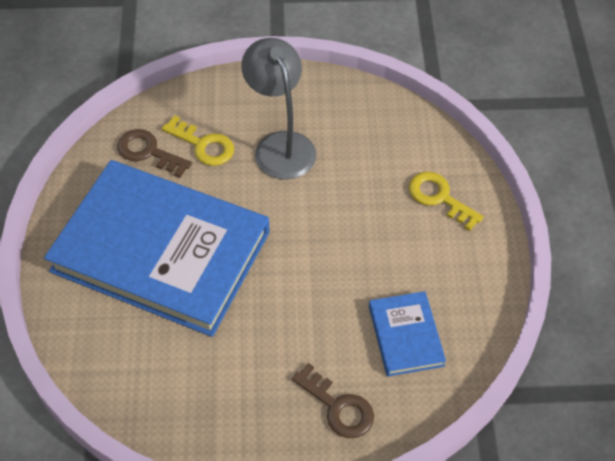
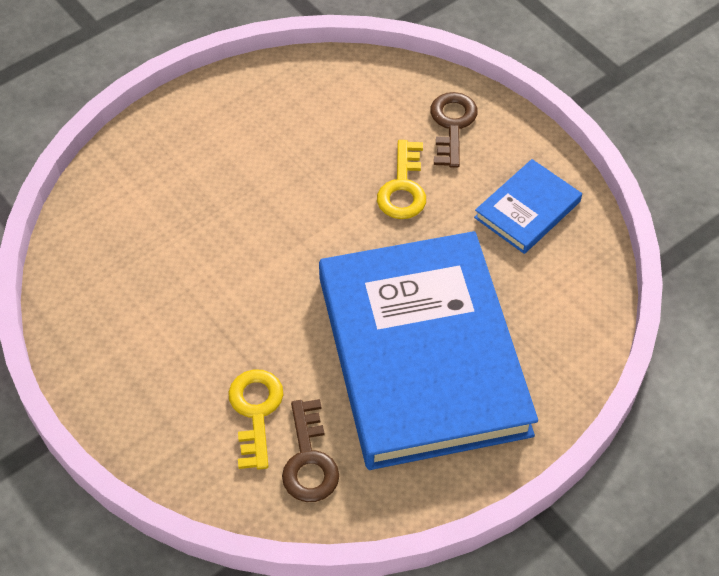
camera: 125 degrees left, 0 degrees up
(280, 145) = (198, 338): grey lamp -> none
(406, 336) = (343, 116): blue book -> blue book (527, 209)
(439, 198) = (164, 167): yellow key -> yellow key (403, 188)

